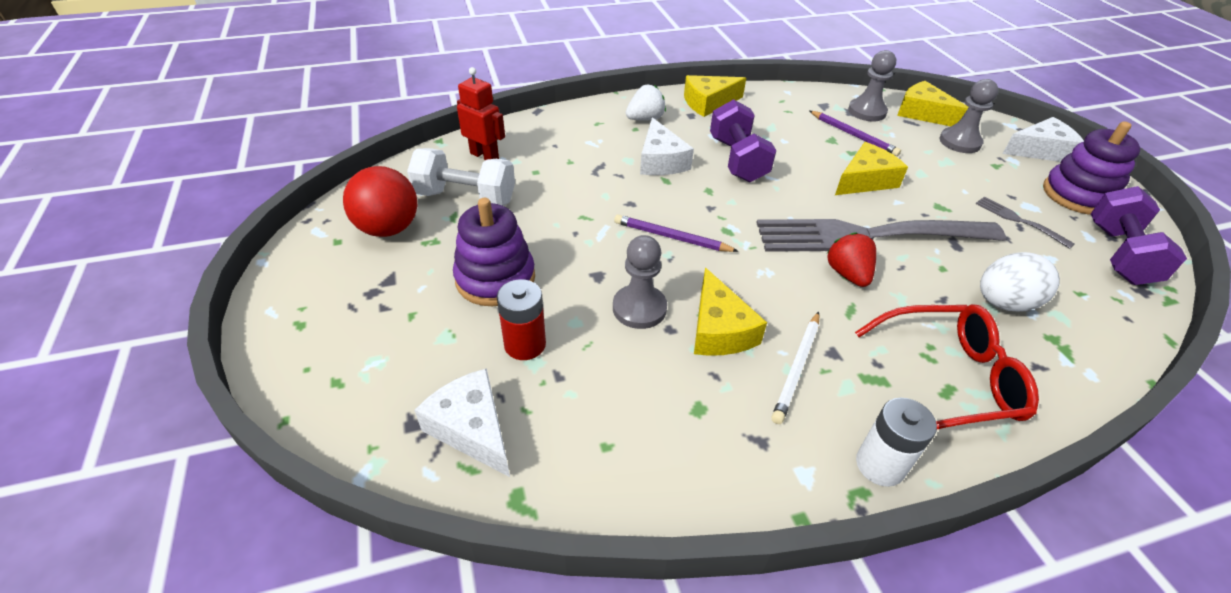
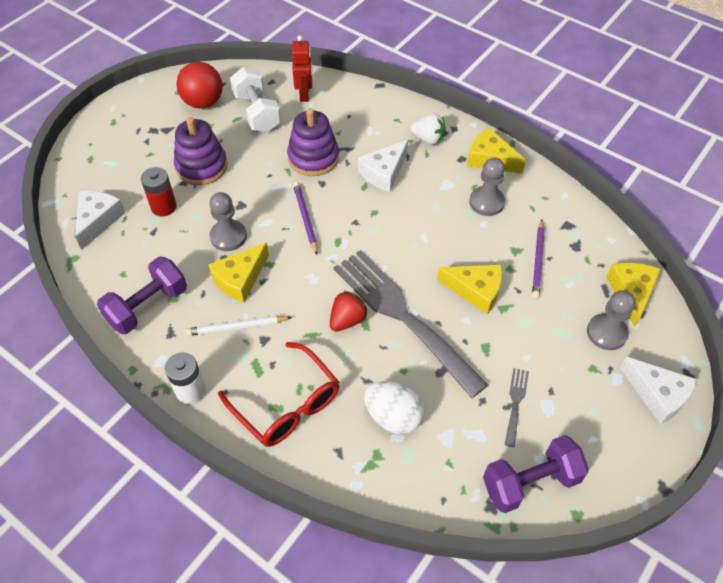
camera: 55 degrees right, 10 degrees up
(737, 160) = (427, 210): purple dumbbell -> purple dumbbell (148, 306)
(867, 111) = (589, 255): grey pawn -> grey pawn (486, 202)
(1078, 195) = (602, 438): purple stacking toy -> purple stacking toy (313, 158)

